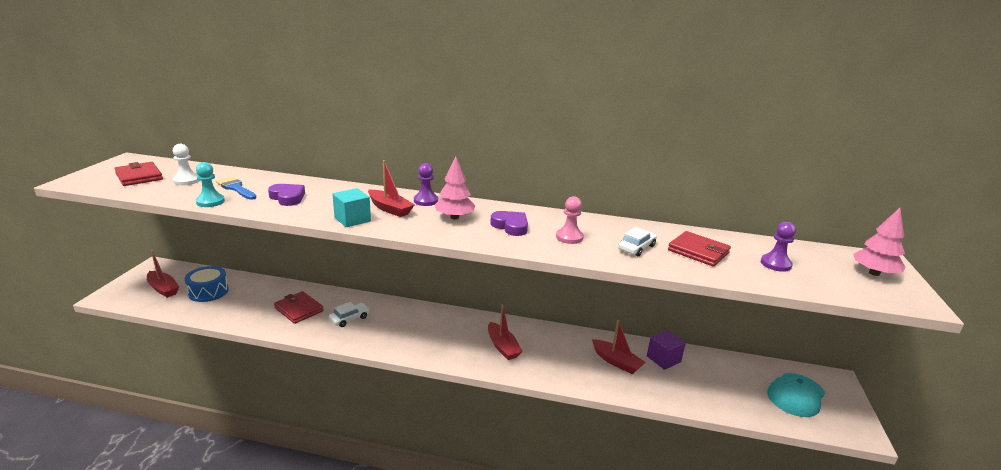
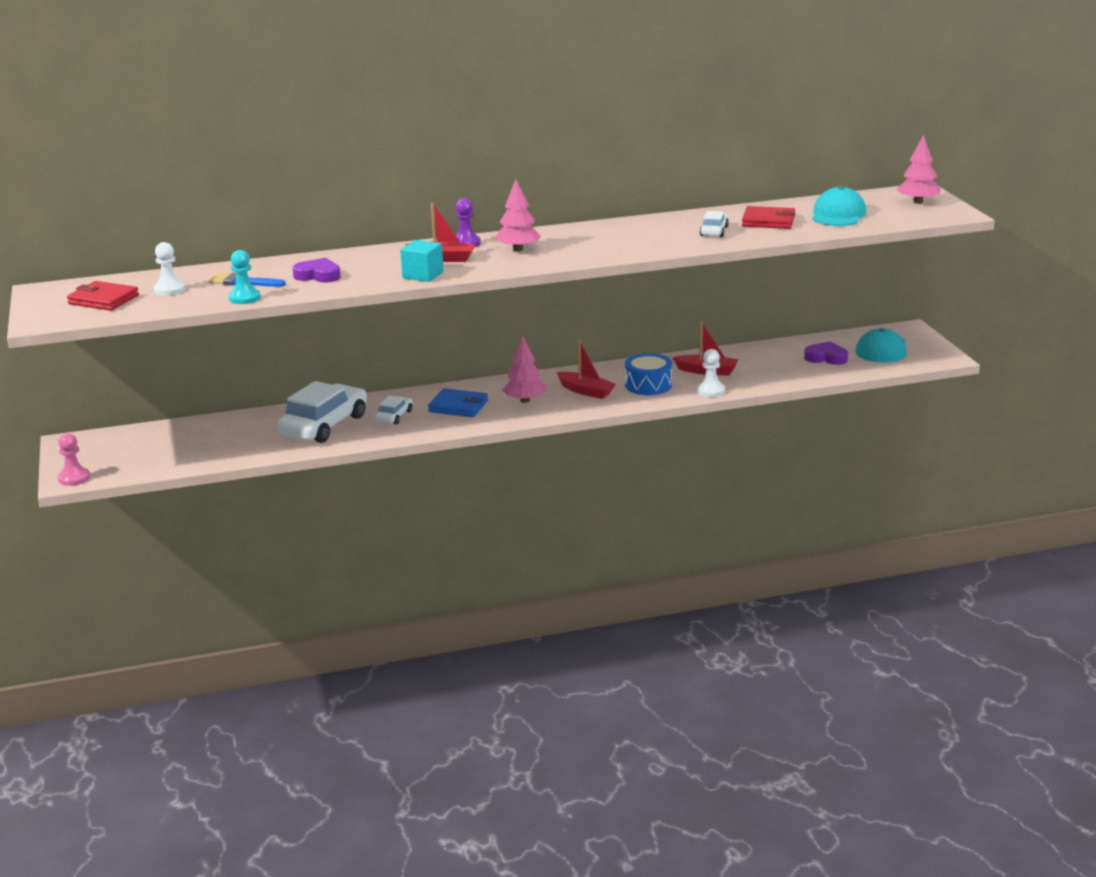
camera: 25 degrees left, 0 degrees up
(163, 289) = (124, 455): red boat -> none
(208, 291) = (187, 442): blue drum -> blue drum (648, 385)
(299, 309) = (324, 425): red wallet -> white car
(399, 326) = (458, 406): none -> blue wallet
(450, 339) = (525, 400): none -> pink tree
(510, 226) = (582, 243): purple heart -> purple heart (826, 358)
(569, 237) = (646, 238): pink pawn -> pink pawn (74, 478)
(602, 387) = (710, 391): none -> white pawn
(663, 359) = (748, 357): purple cube -> none
(775, 264) = (838, 215): purple pawn -> turquoise cap

